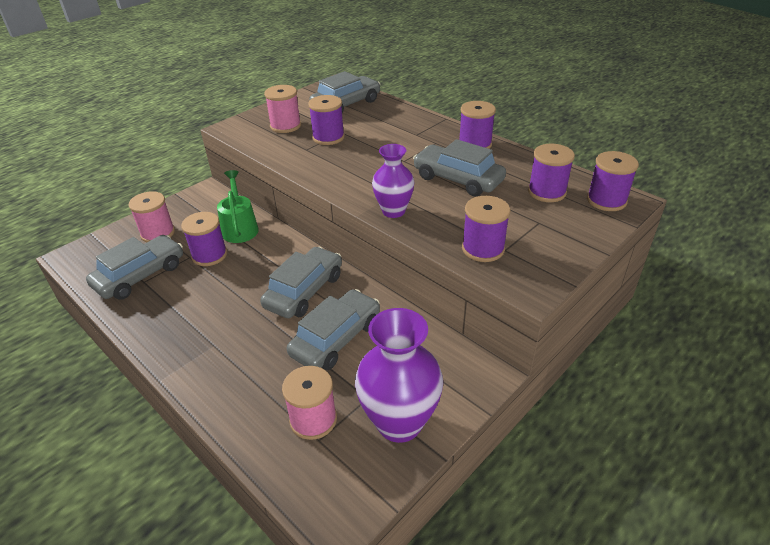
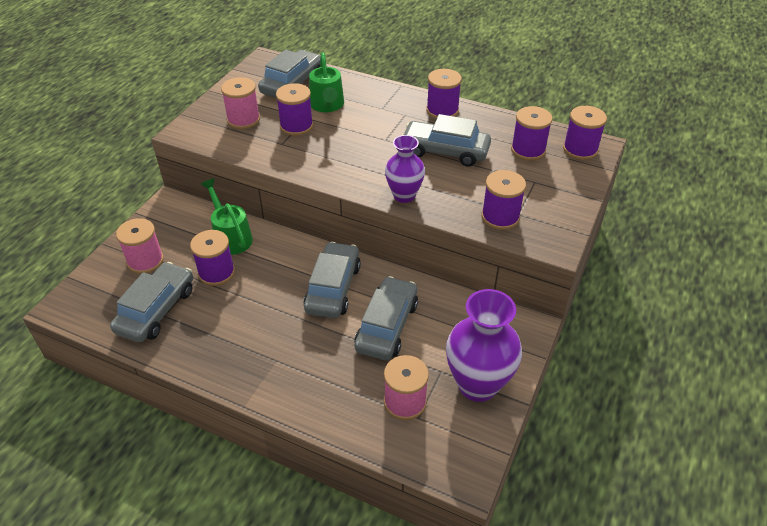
camera: 20 degrees left, 5 degrees up
(366, 125) = (327, 106): none -> green watering can

